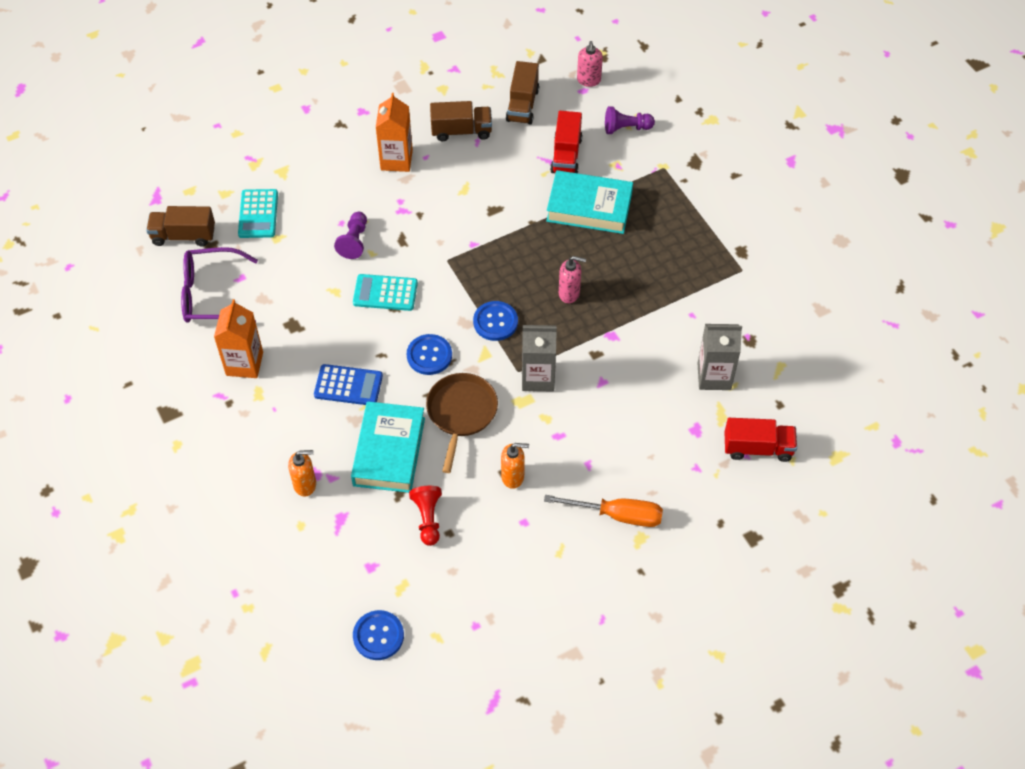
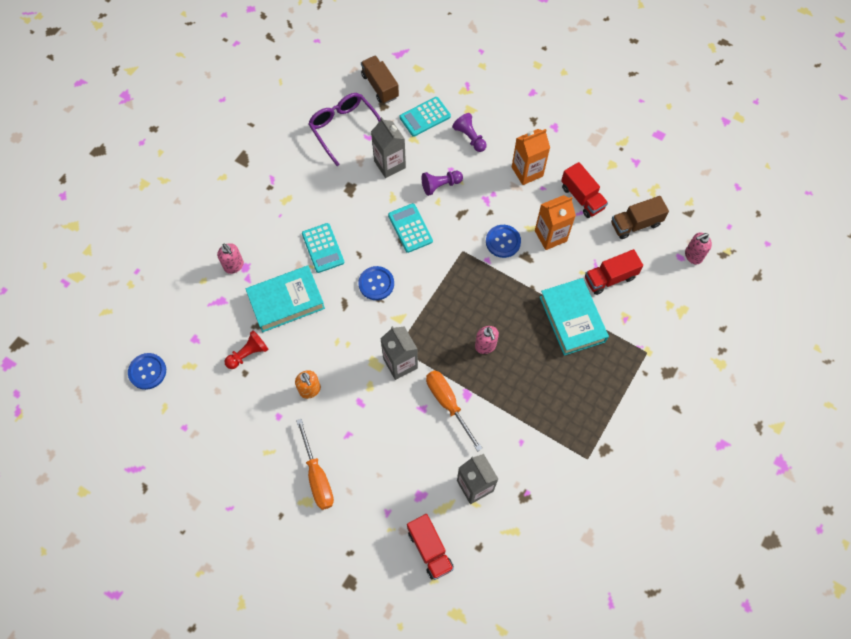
camera: 60 degrees right, 10 degrees up
(244, 363) = (303, 178): orange carton -> orange carton (550, 236)
(292, 274) = (389, 164): none -> grey carton
(305, 484) = (234, 266): orange soap dispenser -> pink soap dispenser
(348, 385) = (323, 248): blue calculator -> turquoise calculator
(461, 131) = (582, 197): brown truck -> red truck
(461, 413) = (342, 329): brown pan -> none
(495, 322) = (430, 310): blue button -> blue button (503, 242)
(611, 357) = (448, 403): none -> orange screwdriver
(626, 128) = (665, 306): purple pawn -> purple pawn (470, 137)

